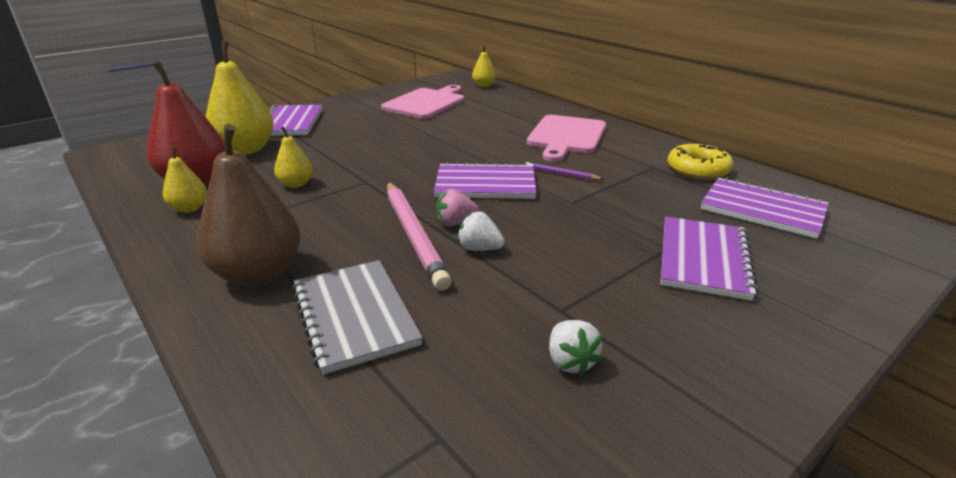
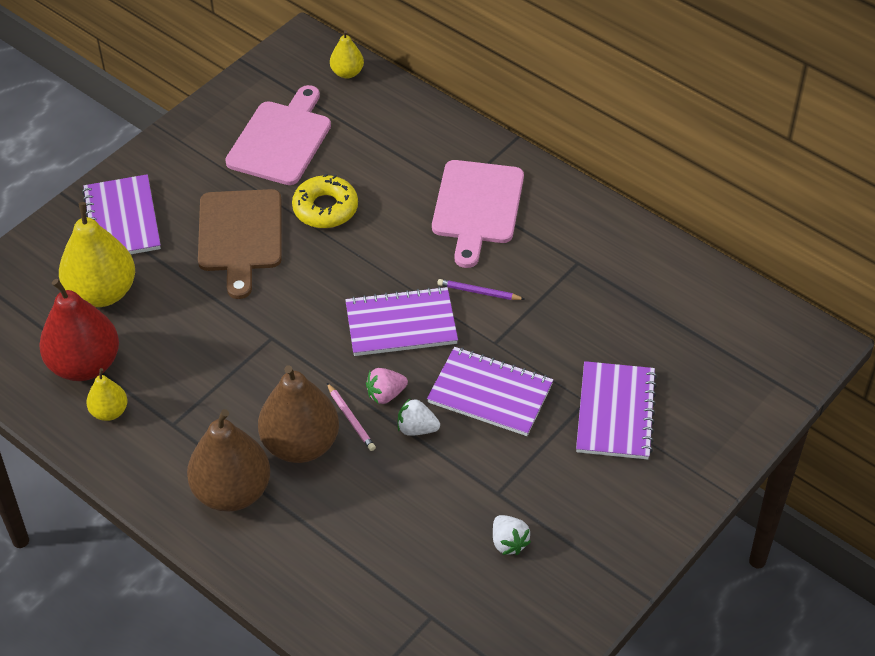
camera: 10 degrees left, 20 degrees up
(296, 184) = (198, 353): yellow pear -> none
(353, 247) = (300, 444): none -> brown pear
(354, 316) = (335, 525): grey notebook -> none
(372, 135) = (240, 235): none -> brown cutting board
(413, 235) = (351, 419): pink pencil -> pink pencil, size x0.47
(698, 169) = (625, 261): yellow donut -> yellow donut (325, 208)
(762, 210) = (680, 328): purple notebook -> purple notebook (490, 393)

